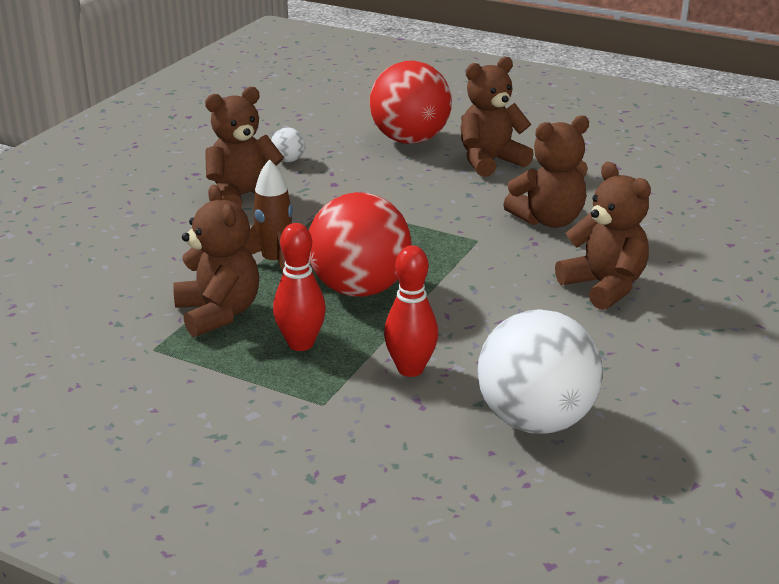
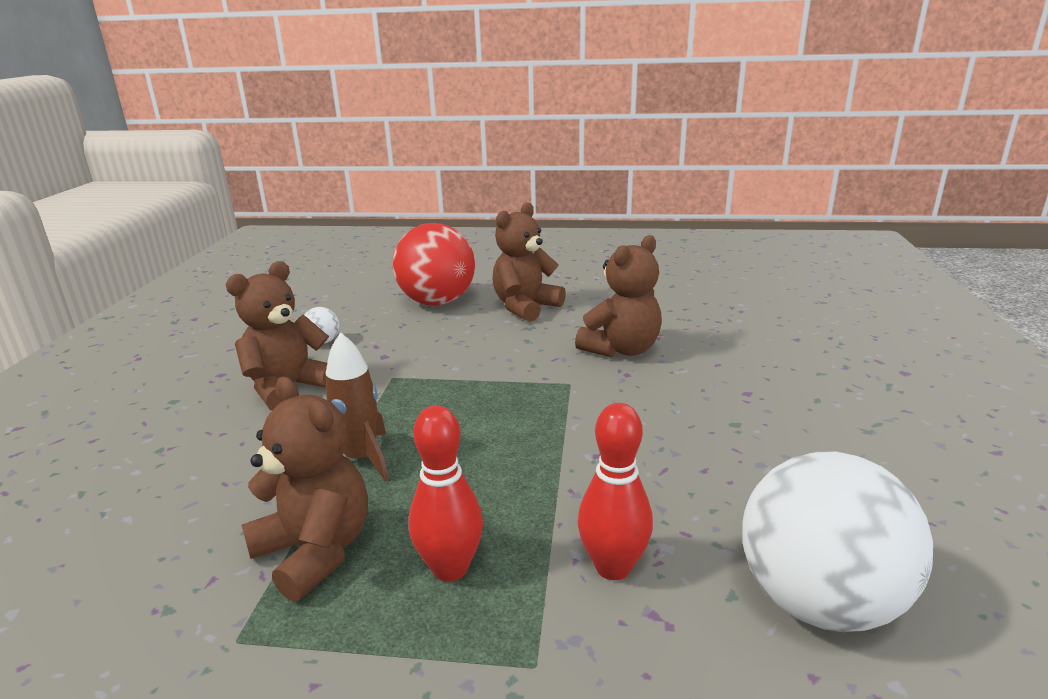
camera: 20 degrees left, 5 degrees down
(359, 289) = (481, 469): red ball -> none
(604, 286) = (731, 404): brown teddy bear -> none

